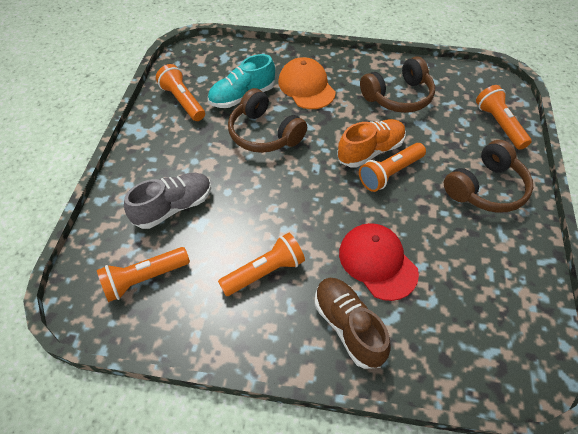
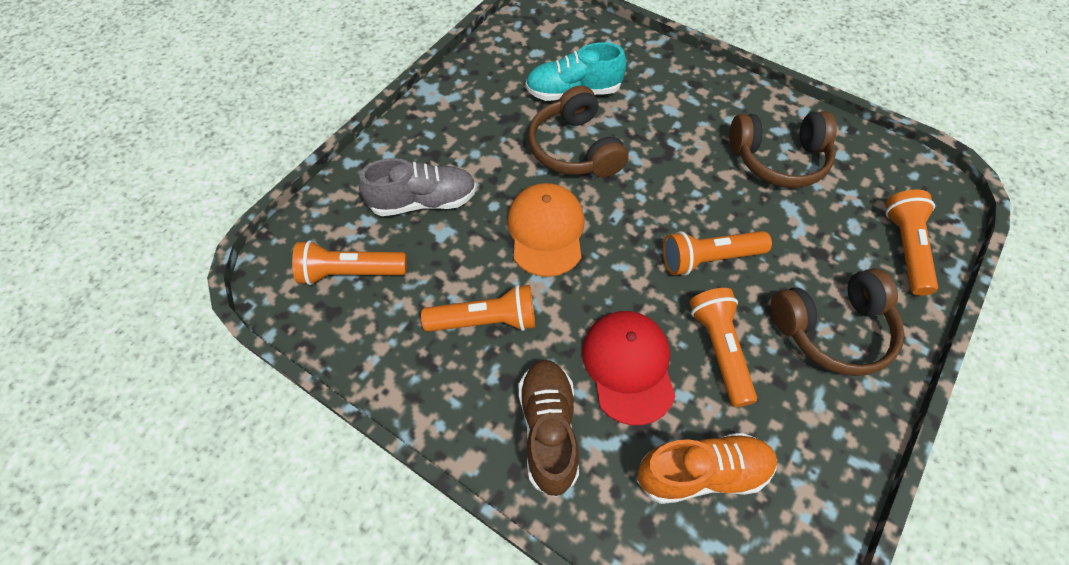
camera: 25 degrees right, 5 degrees up
(183, 101) = (499, 74): orange flashlight -> orange flashlight (720, 350)
(306, 87) = (661, 105): orange cap -> orange cap (546, 231)
(370, 151) = (699, 220): orange shoe -> orange shoe (702, 473)

